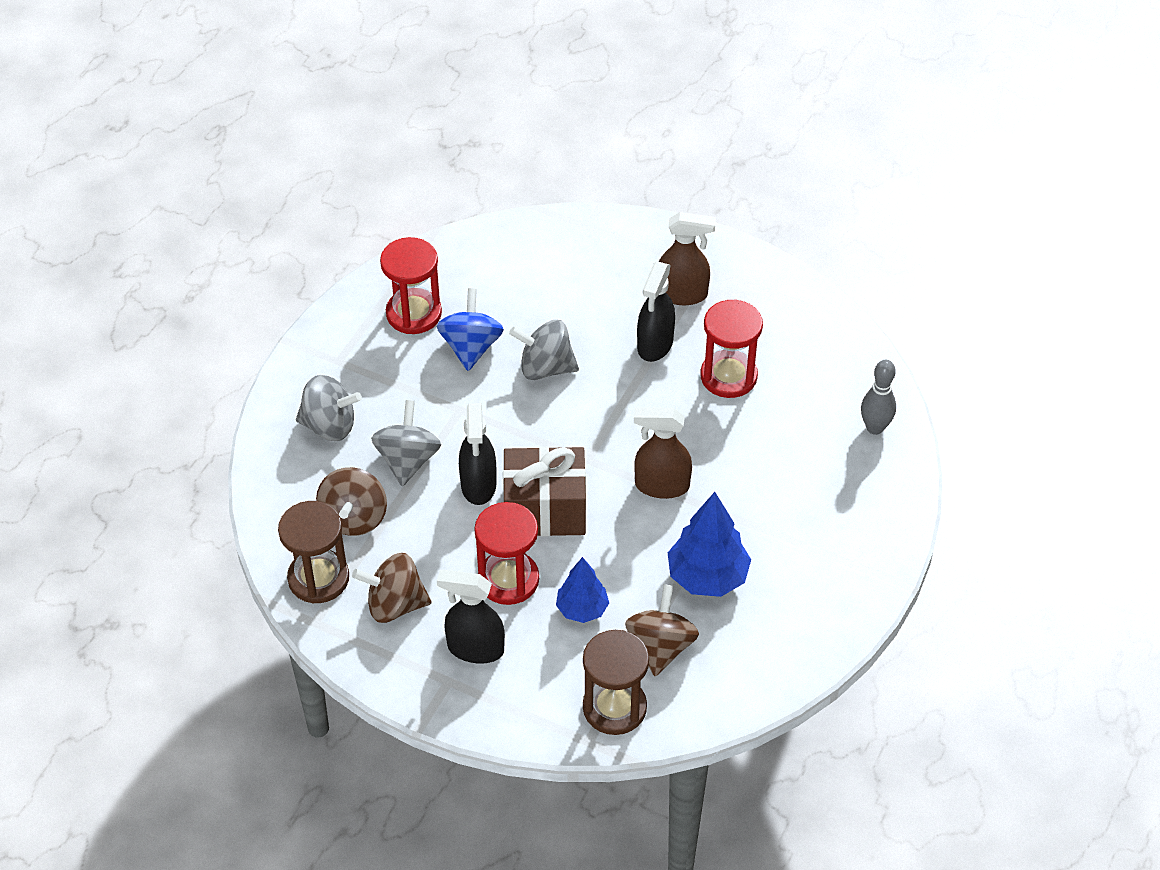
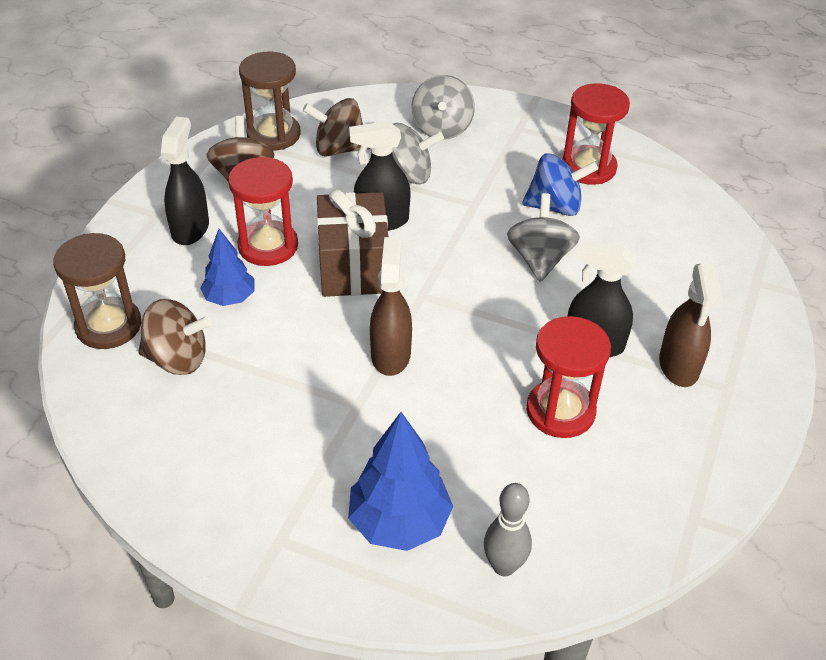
camera: 85 degrees right, 5 degrees down
(707, 577) = (266, 396): blue tree -> blue tree (399, 522)

